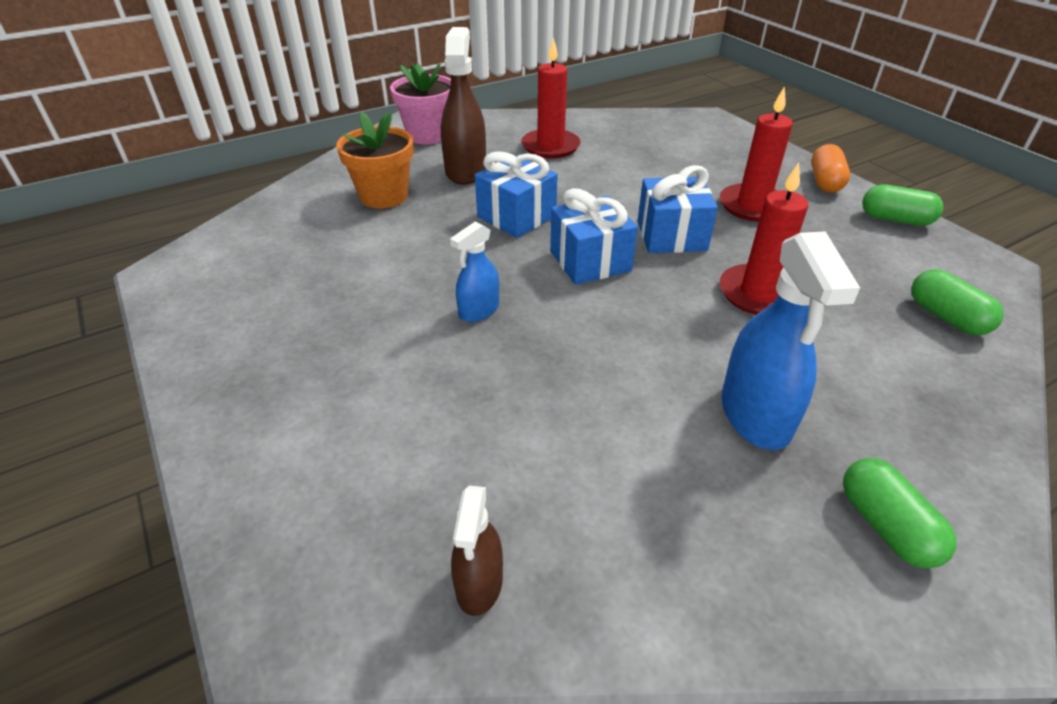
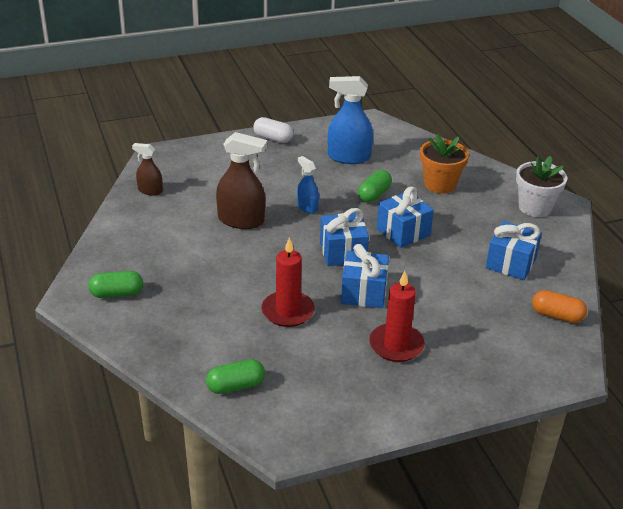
camera: 100 degrees right, 5 degrees down
(220, 393) = (273, 138): none -> white capsule
(428, 135) = (535, 207): pink flower pot -> white flower pot
(465, 171) = (472, 219): brown spray bottle -> brown spray bottle (241, 220)
(550, 147) = (510, 263): red candle -> blue gift
(755, 415) = (194, 278): blue spray bottle -> blue spray bottle (348, 157)
(825, 182) = (429, 404): orange capsule -> orange capsule (557, 315)
(895, 219) = (359, 420): green capsule -> green capsule (374, 195)

